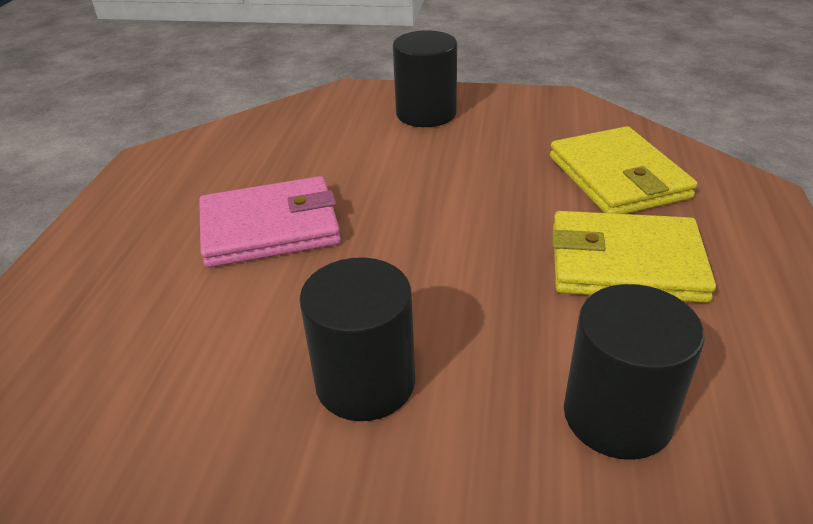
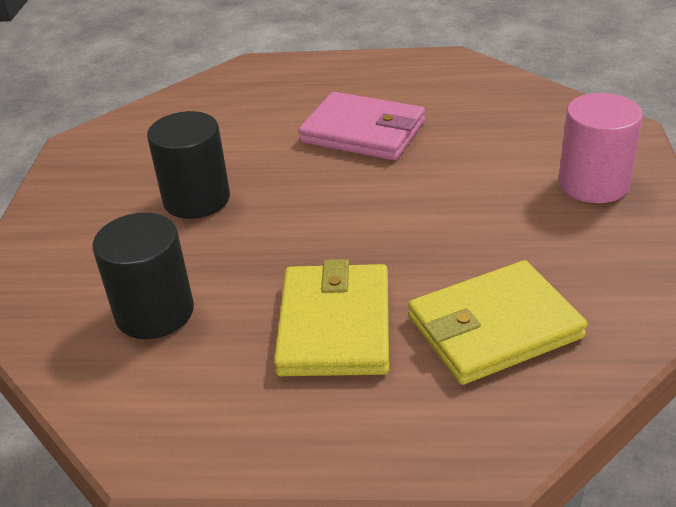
camera: 85 degrees right, 0 degrees up
(270, 228) = (363, 132): pink wallet -> pink wallet turned 45 degrees counterclockwise
(426, 113) = (593, 184): black cylinder -> pink cylinder

